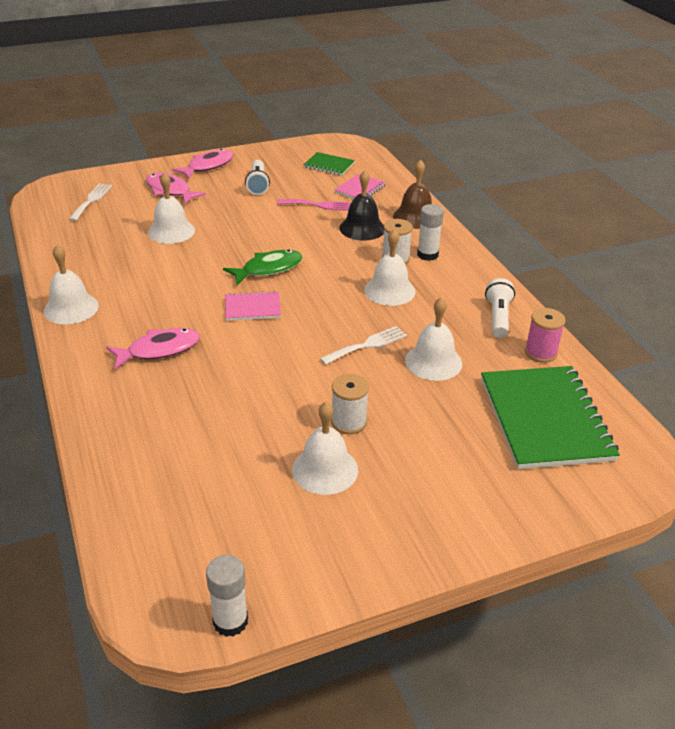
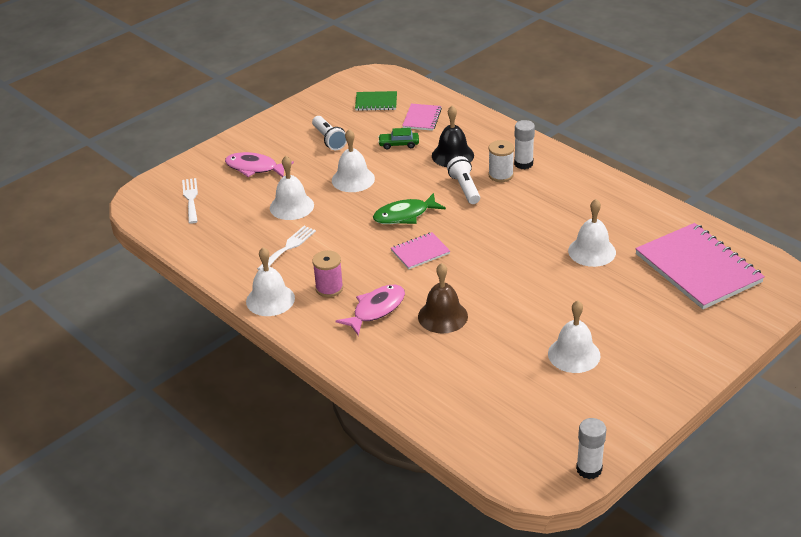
camera: 20 degrees left, 0 degrees up
(208, 166) = (267, 134): pink fish -> none
(268, 269) = (405, 215): green fish -> green fish turned 150 degrees counterclockwise
(318, 205) = (399, 144): pink fork -> green car
(349, 422) = (564, 316): white spool -> none
(367, 345) = (533, 254): white fork -> white fork (288, 247)
(389, 290) = (516, 204): white bell -> white bell (353, 179)
(415, 217) = (488, 132): brown bell -> brown bell (442, 316)
(498, 317) = (614, 201): white flashlight -> white flashlight (465, 188)
(540, 352) = (663, 219): pink spool -> pink spool (329, 288)
(545, 419) = (698, 268): green notebook -> pink notebook

